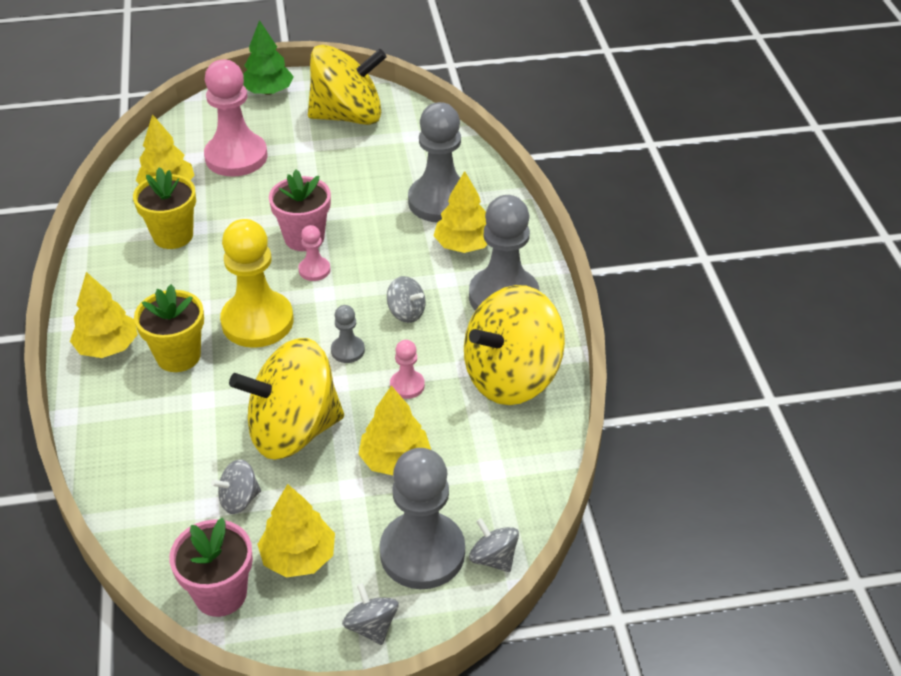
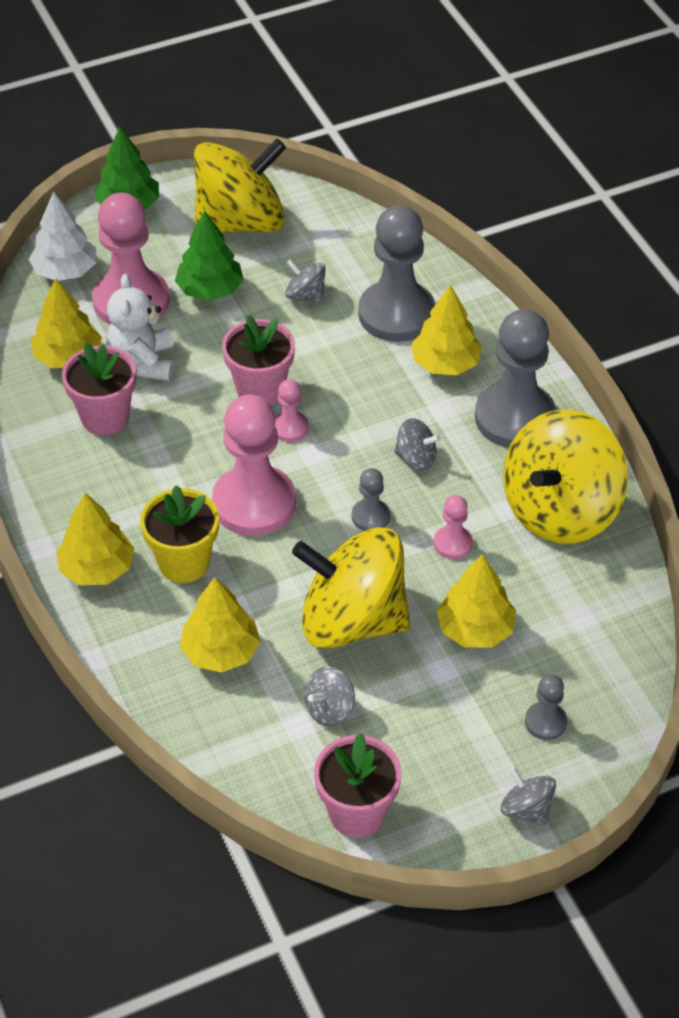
camera: 15 degrees left, 5 degrees up
(173, 236) = (105, 417): yellow flower pot -> pink flower pot
(198, 128) = (65, 271): none -> white tree
(223, 201) = (143, 362): none -> white teddy bear
(257, 321) = (254, 503): yellow pawn -> pink pawn
(293, 430) = (352, 620): yellow spinning top -> yellow spinning top turned 45 degrees clockwise
(298, 556) = (420, 755): yellow tree -> yellow tree (221, 651)
(301, 159) = (210, 290): none -> green tree
(422, 552) = (545, 722): grey pawn -> grey pawn, size x0.46
(493, 558) = (619, 711): grey spinning top -> grey spinning top (305, 295)

